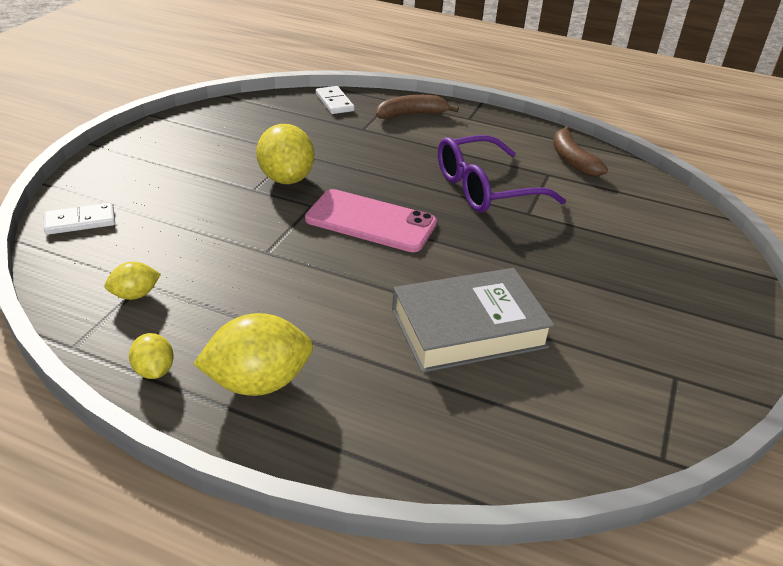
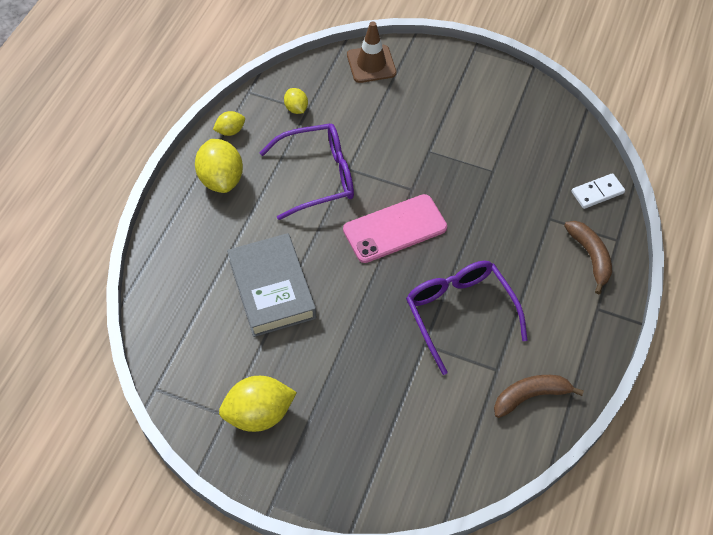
camera: 90 degrees right, 20 degrees up
(80, 221) = (371, 64): white domino -> brown traffic cone
(275, 279) = (318, 176): none -> purple glasses
(286, 178) = (448, 169): yellow lemon -> yellow lemon (259, 414)
(371, 221) = (395, 228): pink phone -> pink phone turned 45 degrees clockwise

